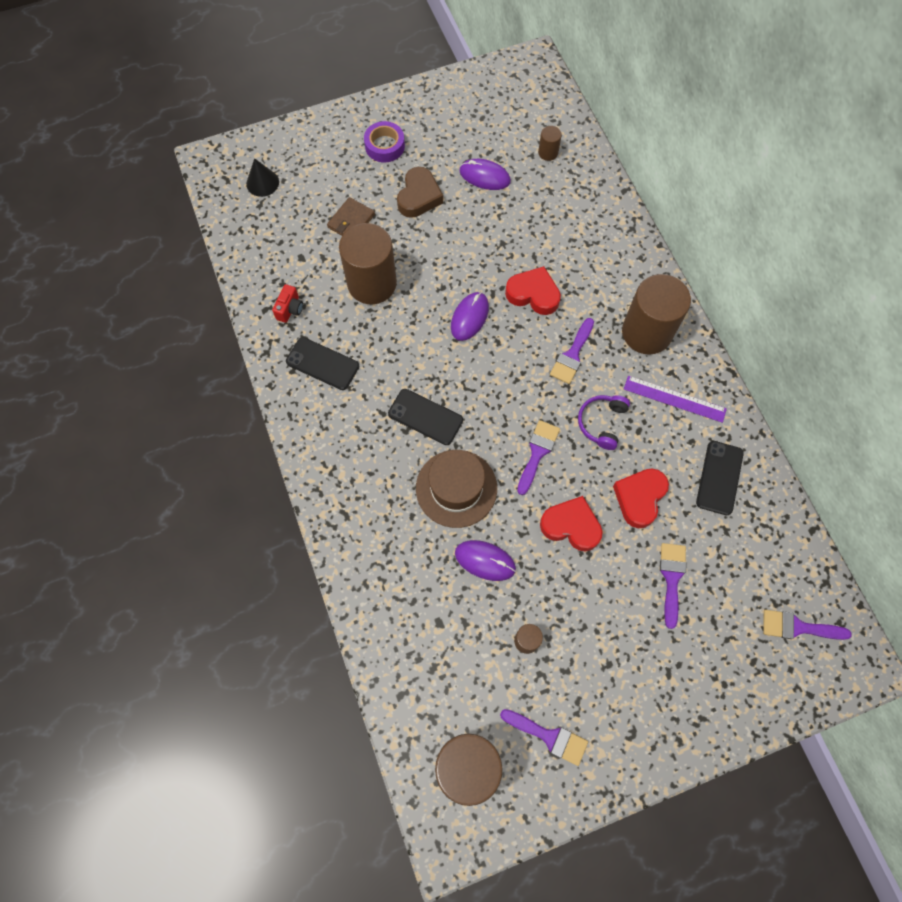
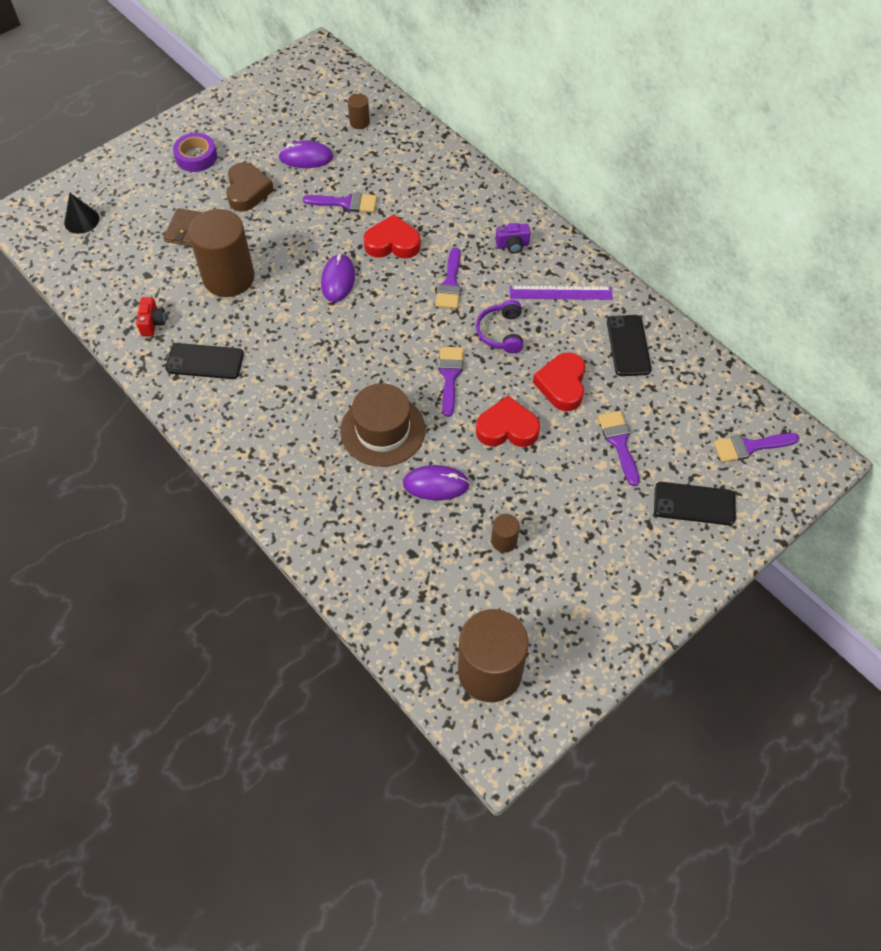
camera: 20 degrees left, 10 degrees down
(425, 417) = (328, 378): black phone -> black phone (694, 504)
(549, 736) = (559, 617): purple brush -> purple brush (346, 203)
(646, 332) = (512, 245): brown cylinder -> purple camera

